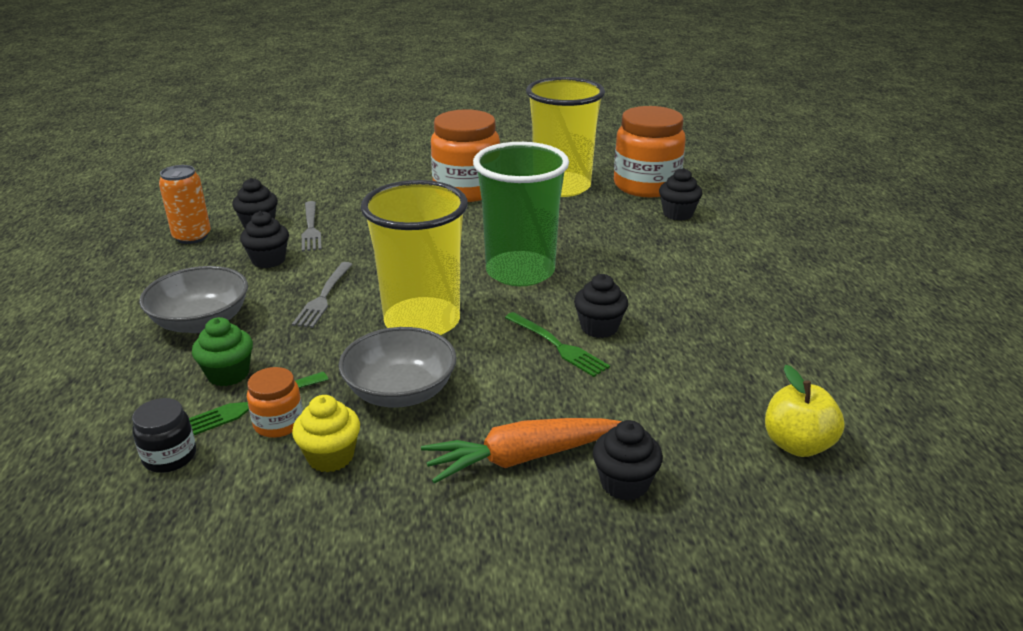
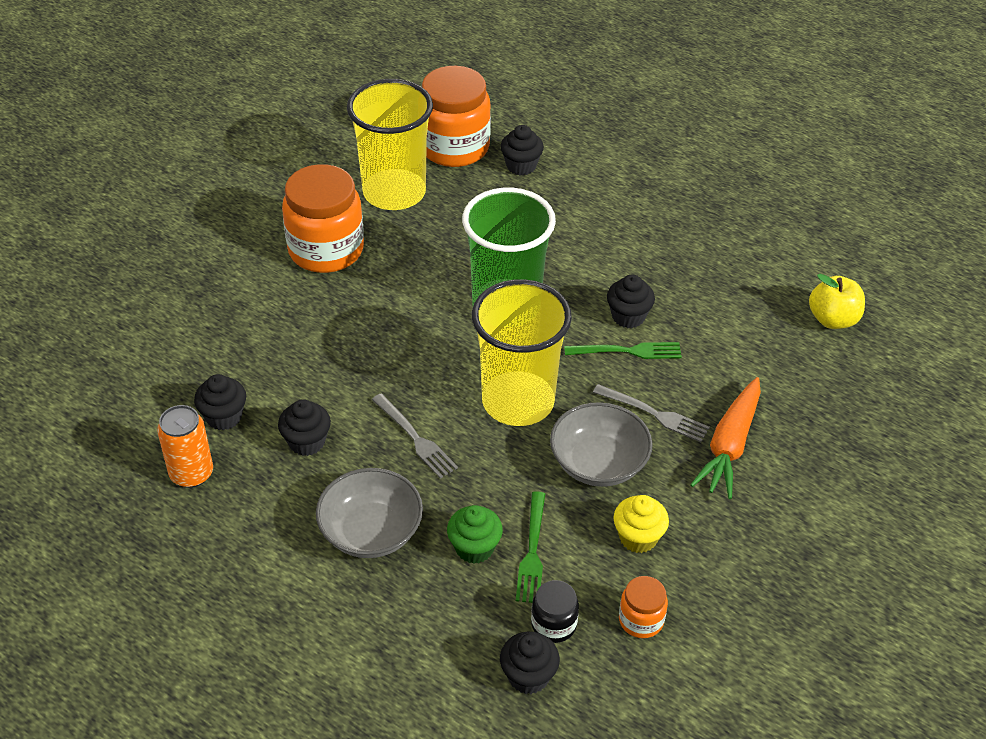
camera: 50 degrees left, 15 degrees up
(278, 423) = (571, 547): orange jar -> orange jar (641, 620)
(311, 228) = (277, 386): grey fork -> grey fork (655, 414)
(624, 483) = (796, 415): black cupcake -> black cupcake (528, 676)

